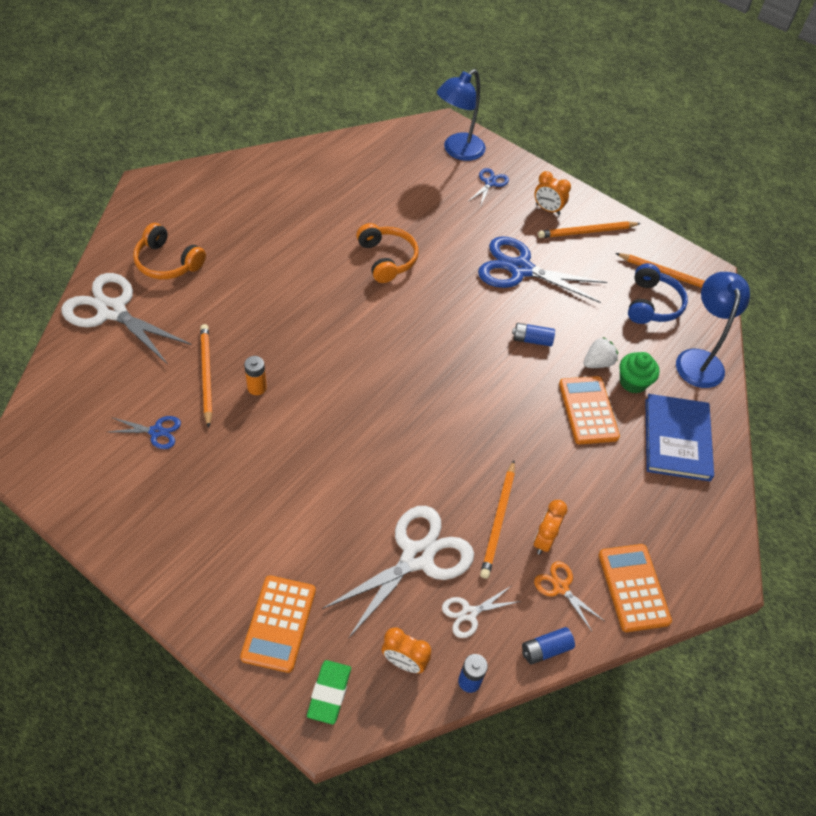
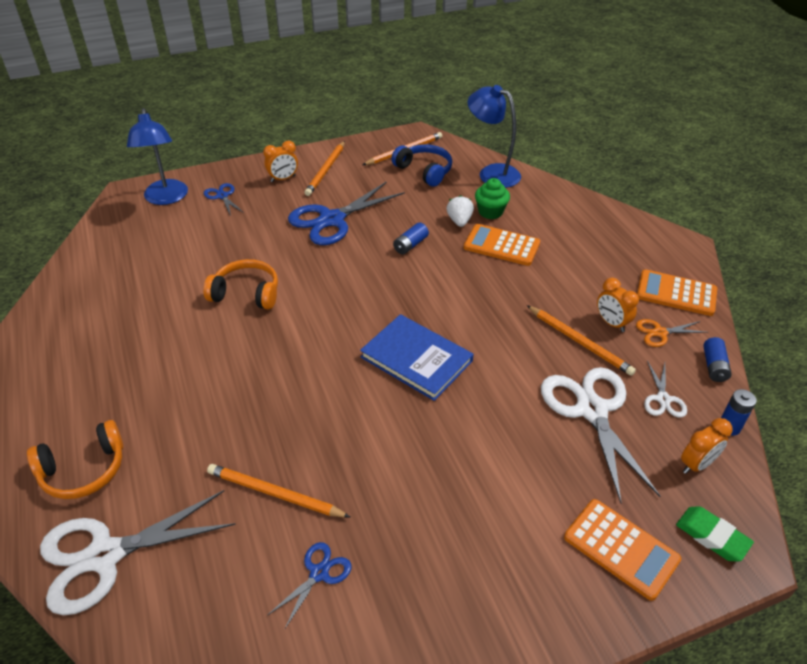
camera: 55 degrees left, 10 degrees down
(257, 387) = (324, 454): orange battery -> none
(677, 439) = (556, 214): blue book -> blue book (416, 359)

